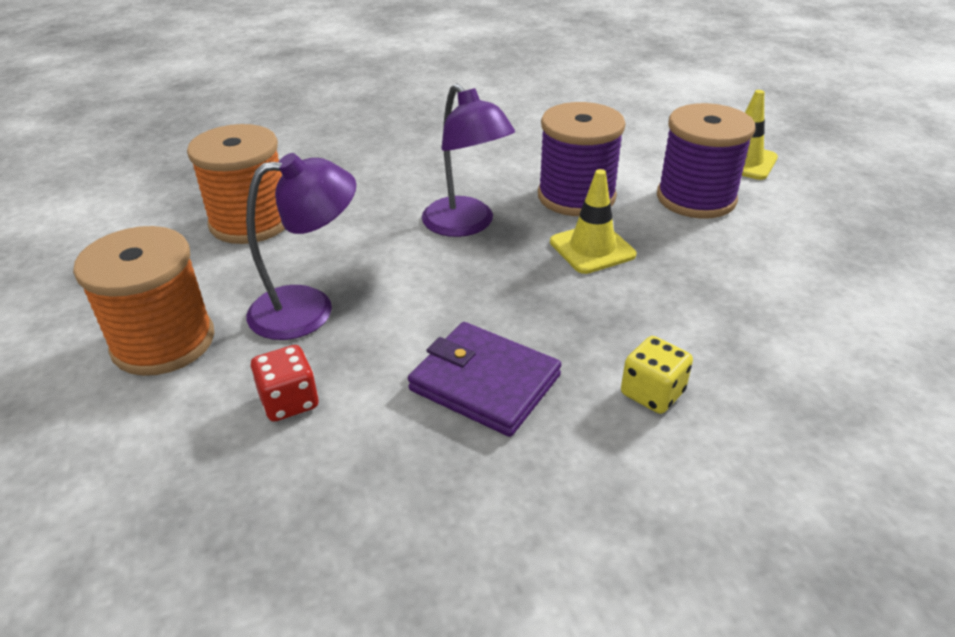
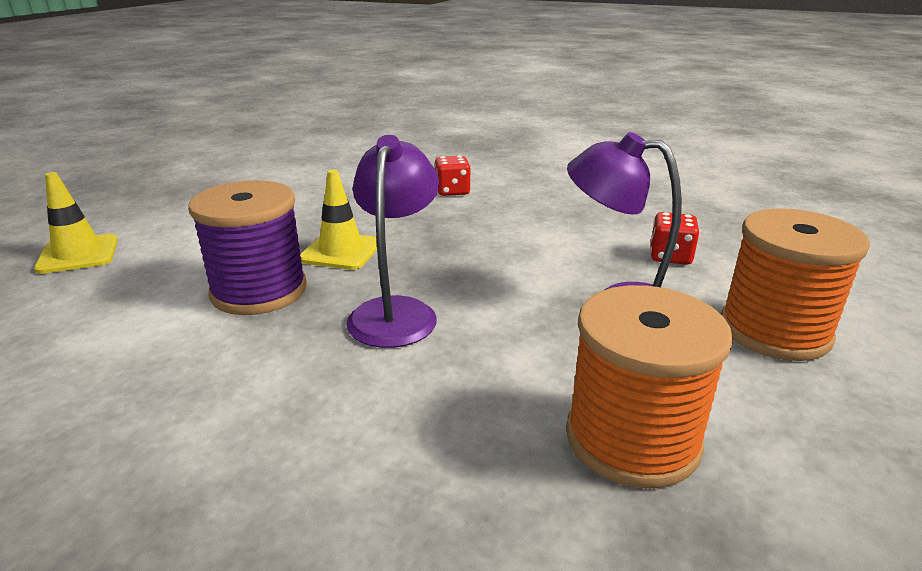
camera: 140 degrees left, 10 degrees down
(485, 383) = (533, 222): purple wallet -> none
(652, 393) = (452, 191): yellow dice -> red dice
(696, 198) = (191, 247): purple spool -> none

